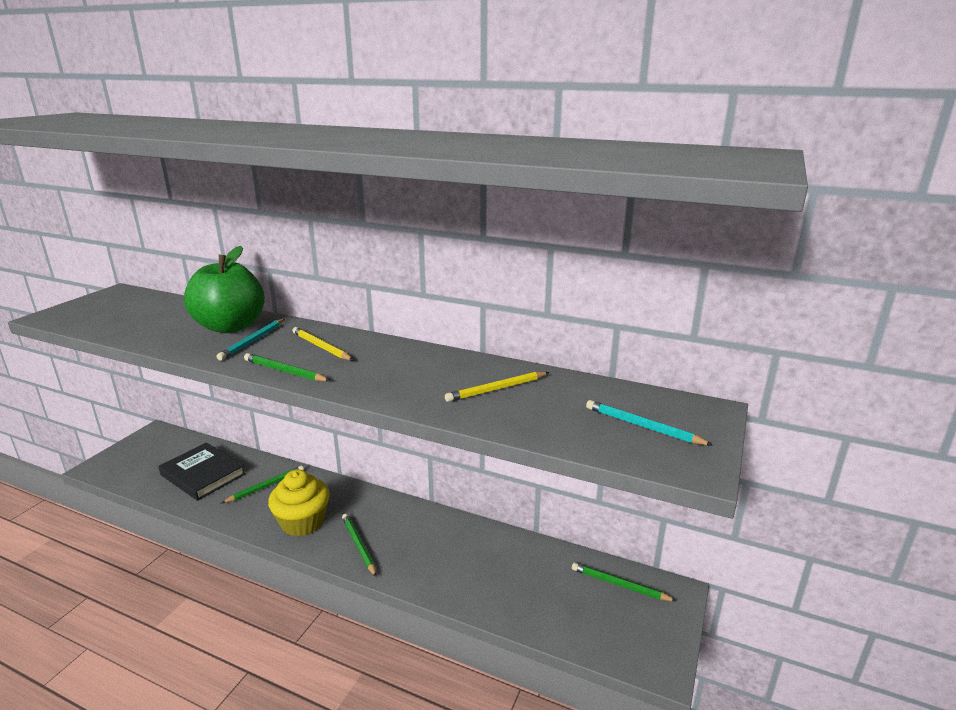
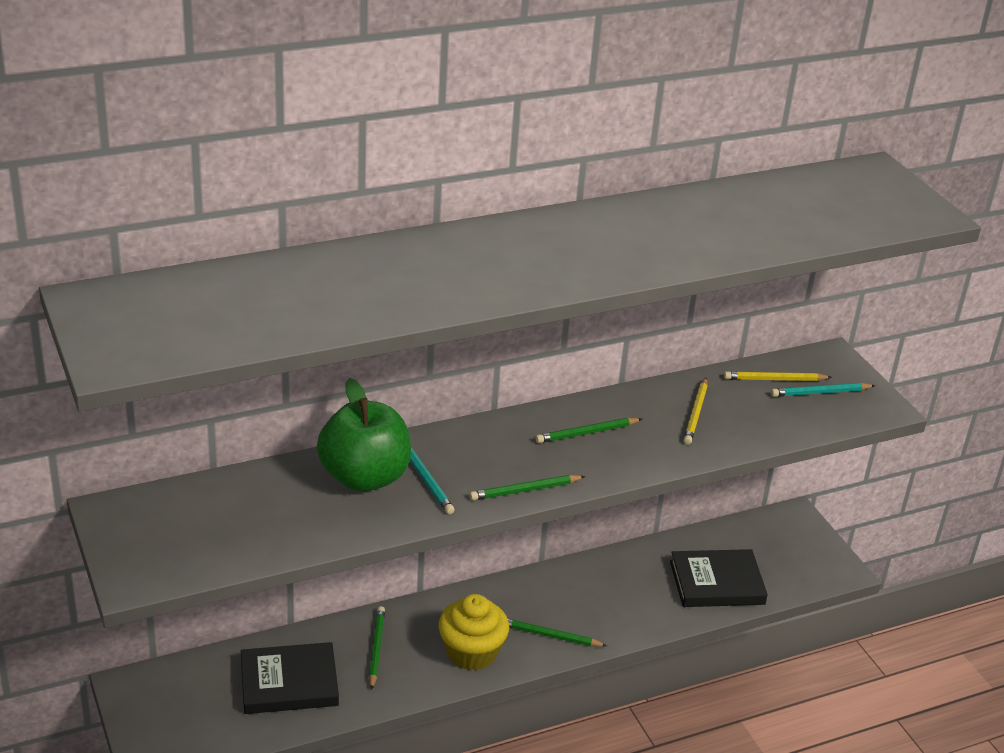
camera: 50 degrees left, 10 degrees up
(321, 347) = (496, 450): yellow pencil -> yellow pencil (774, 379)
(527, 594) = (717, 583): none -> black book
(619, 585) = (759, 534): green pencil -> green pencil (587, 433)

